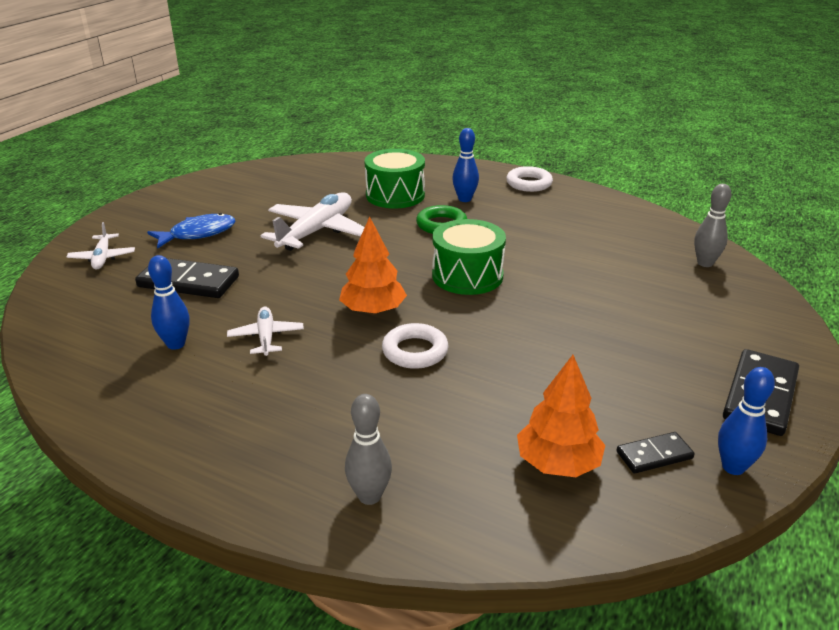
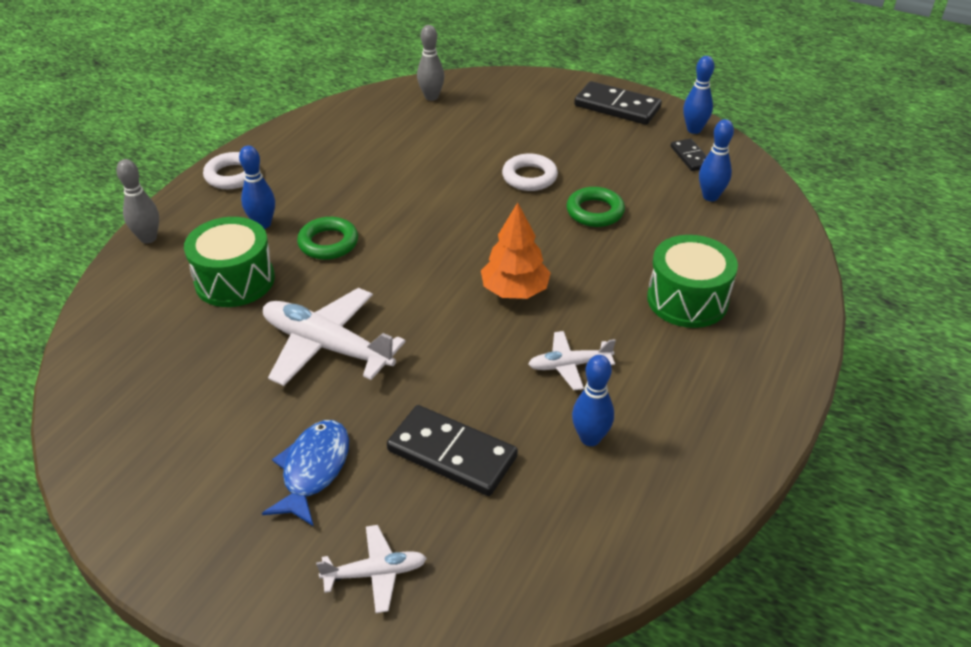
camera: 90 degrees left, 10 degrees up
(188, 282) = (452, 454): black domino -> black domino turned 75 degrees counterclockwise
(198, 234) = (313, 470): blue fish -> blue fish turned 45 degrees clockwise
(369, 496) = (770, 284): grey bowling pin -> grey bowling pin (148, 238)
(415, 351) = (583, 262): white ring -> white ring (529, 177)
(467, 276) = (447, 228): green drum -> green drum (687, 300)
(507, 363) = (595, 212): none -> green ring
(558, 463) = (710, 196): orange tree -> blue bowling pin

